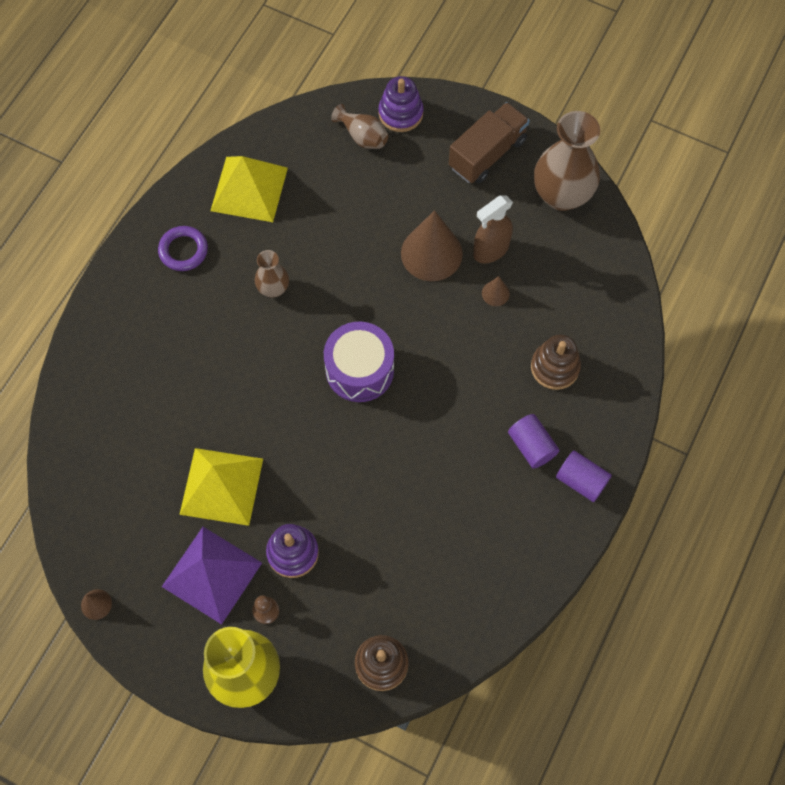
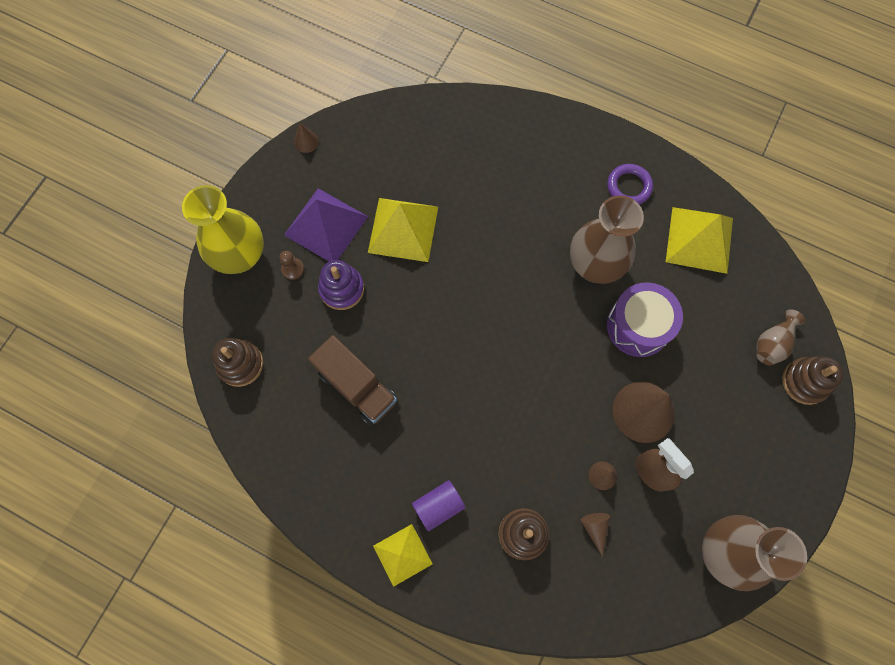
camera: 90 degrees right, 5 degrees up
(273, 288) = (595, 265): brown vase -> brown vase, size x1.94
(359, 370) = (515, 343): purple drum -> purple drum (638, 326)
(400, 113) = (805, 382): purple stacking toy -> brown stacking toy
(487, 154) = (767, 472): brown truck -> brown truck (357, 386)
(546, 303) = (595, 528): none -> brown cone
(581, 481) = (402, 554): purple cylinder -> yellow pyramid

